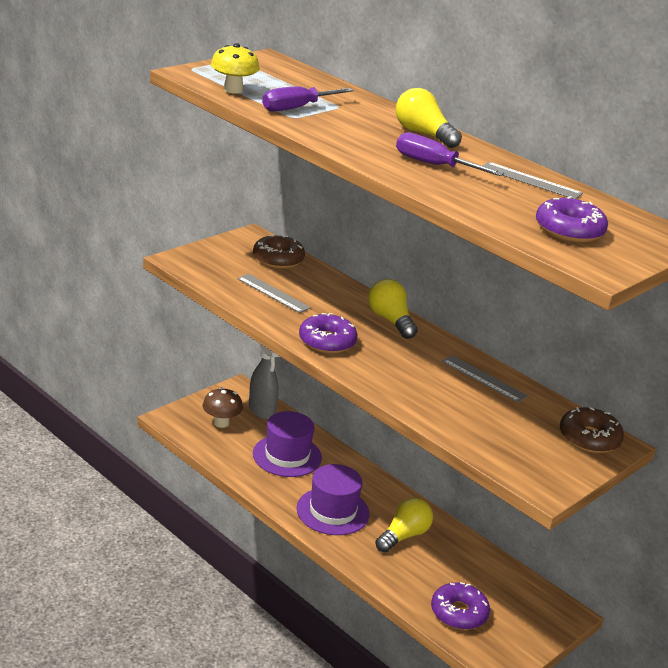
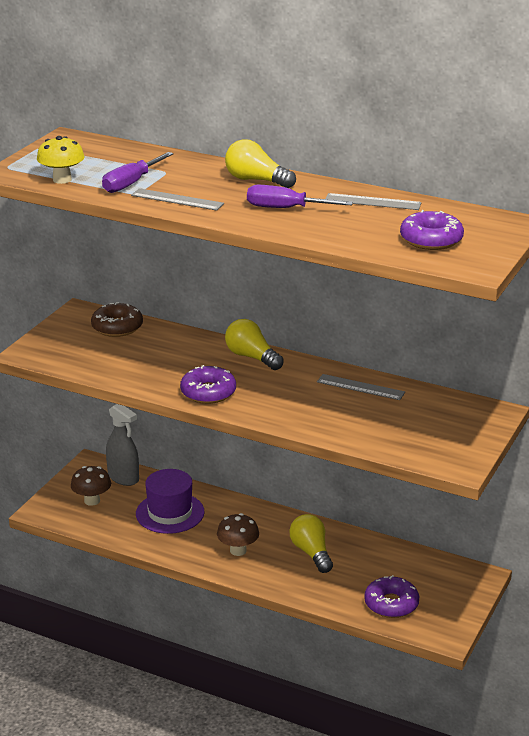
camera: 15 degrees left, 0 degrees up
(273, 293) = (133, 361): grey ruler -> grey ruler (177, 199)
(332, 511) = (238, 550): purple hat -> brown mushroom
(404, 536) = (311, 553): yellow light bulb -> yellow light bulb turned 45 degrees counterclockwise
(589, 438) = (473, 414): brown donut -> none

